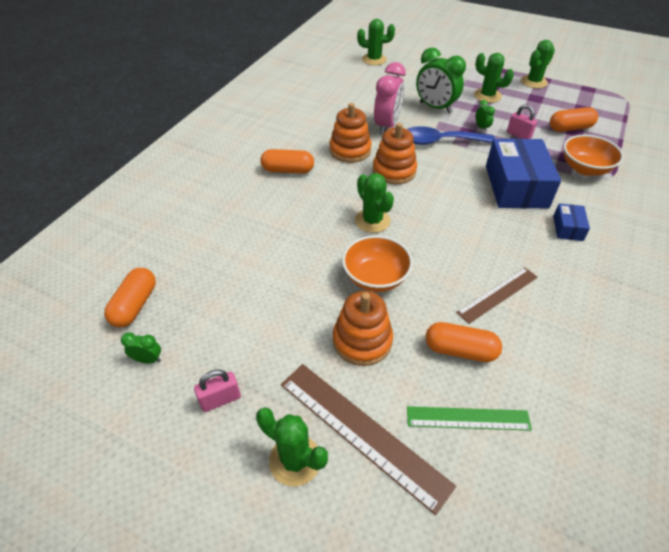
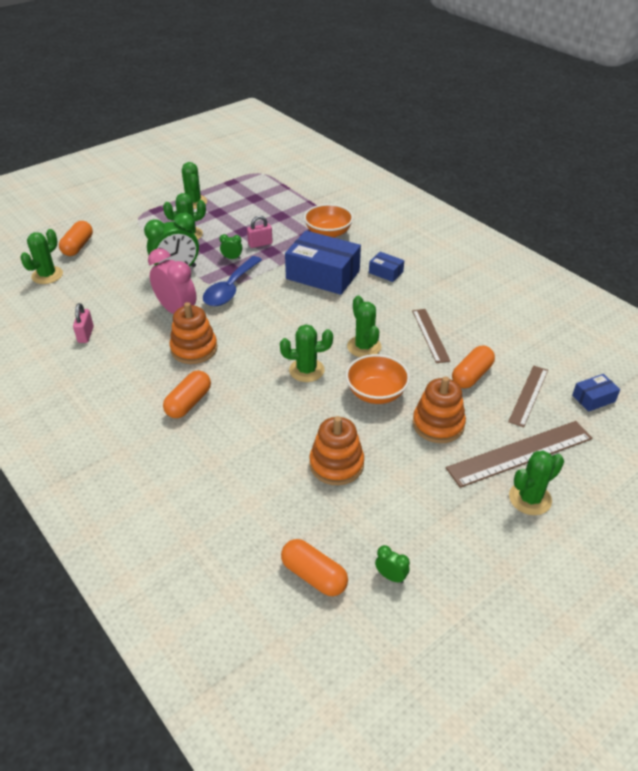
camera: 65 degrees left, 5 degrees down
(148, 359) = (391, 576): green clock -> green clock turned 90 degrees clockwise
(220, 399) = (458, 531): pink padlock -> pink padlock (85, 334)
(394, 171) = (249, 332): orange stacking toy -> orange stacking toy (336, 464)
(435, 248) = (364, 347): none -> green cactus
(468, 418) = (528, 395): green ruler -> brown ruler
(518, 502) = (593, 398): none -> blue box
(570, 128) = (274, 216): orange capsule -> orange capsule (78, 246)

